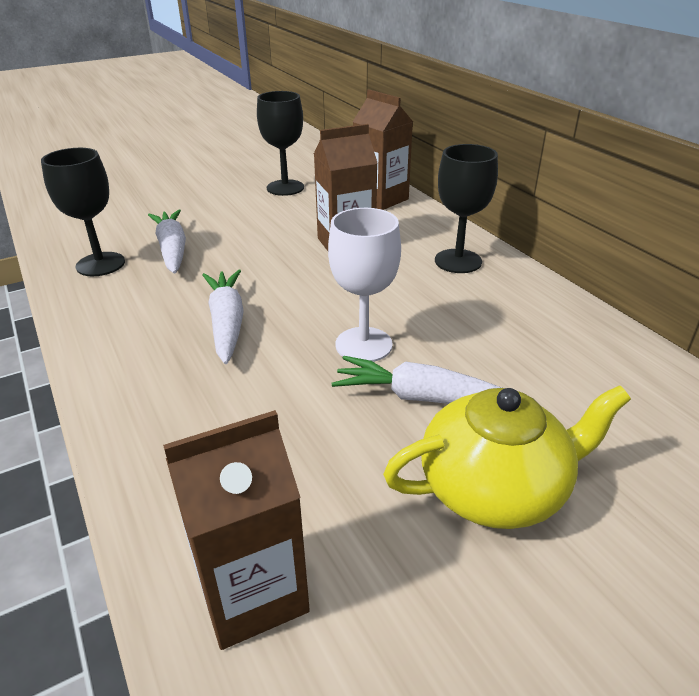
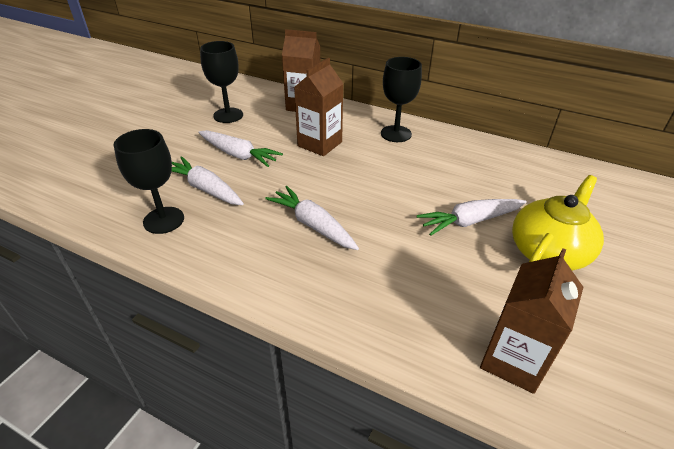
camera: 35 degrees left, 5 degrees up
(245, 228) = (238, 155): none -> white carrot
(363, 345) = (407, 205): white goblet -> none

